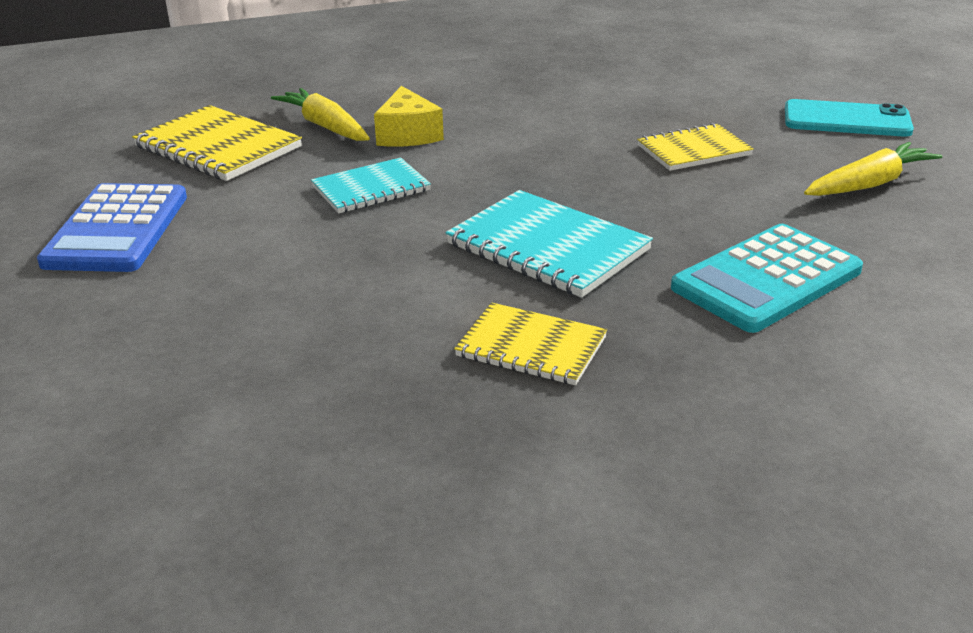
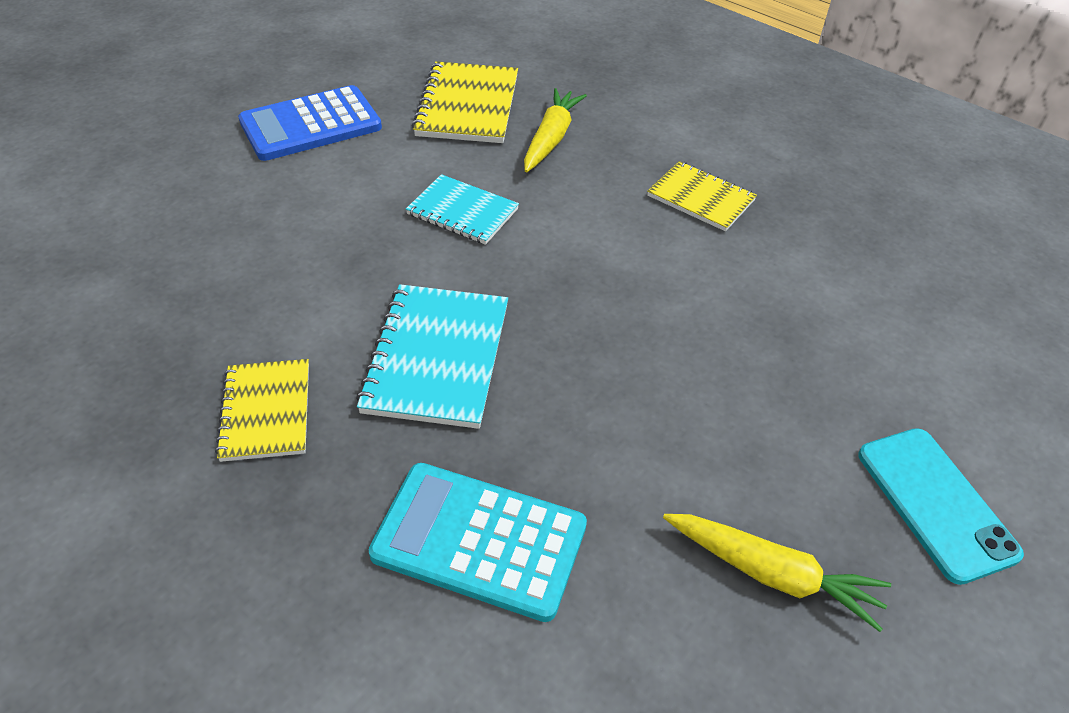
camera: 55 degrees right, 15 degrees up
(408, 134) = (577, 188): yellow cheese -> none
(694, 150) = (720, 390): yellow notebook -> yellow notebook (700, 198)

